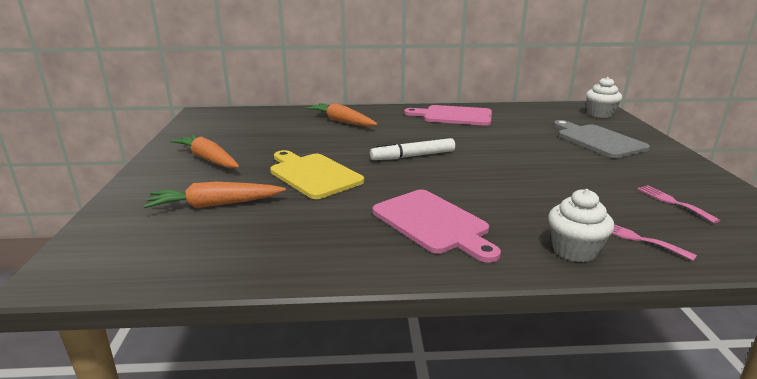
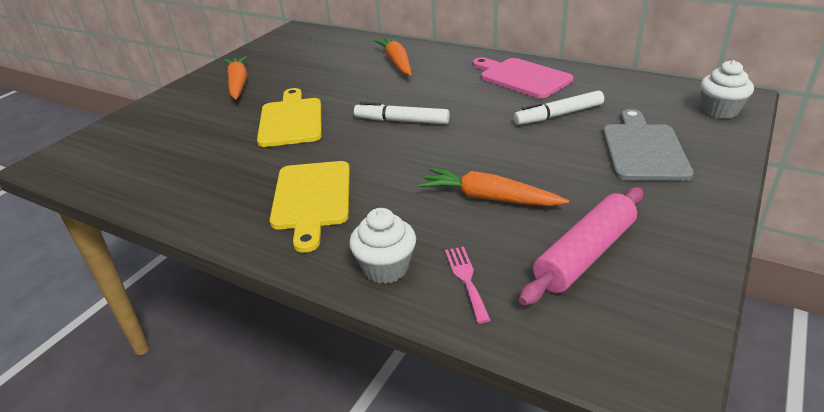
camera: 35 degrees right, 10 degrees up
(215, 205) = (189, 131): orange carrot -> orange carrot (489, 198)
(433, 223) = (312, 199): pink cutting board -> yellow cutting board
(516, 132) = (558, 115): none -> white marker
(672, 202) = (585, 255): pink fork -> pink rolling pin

